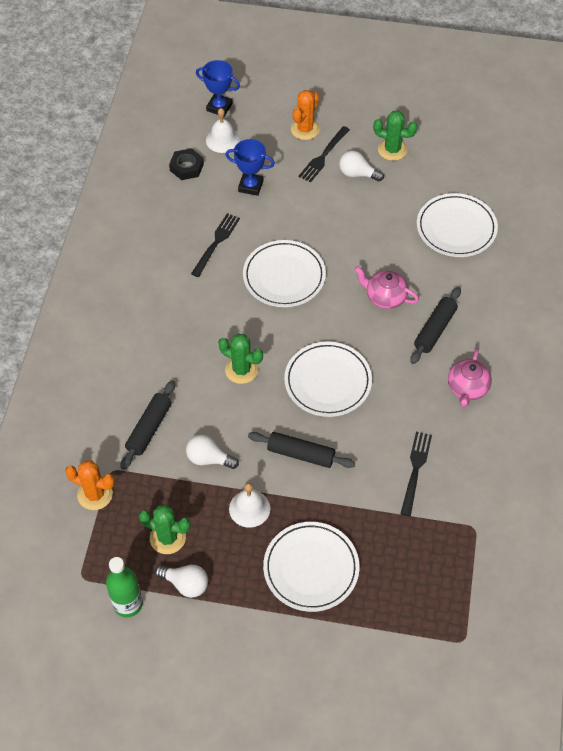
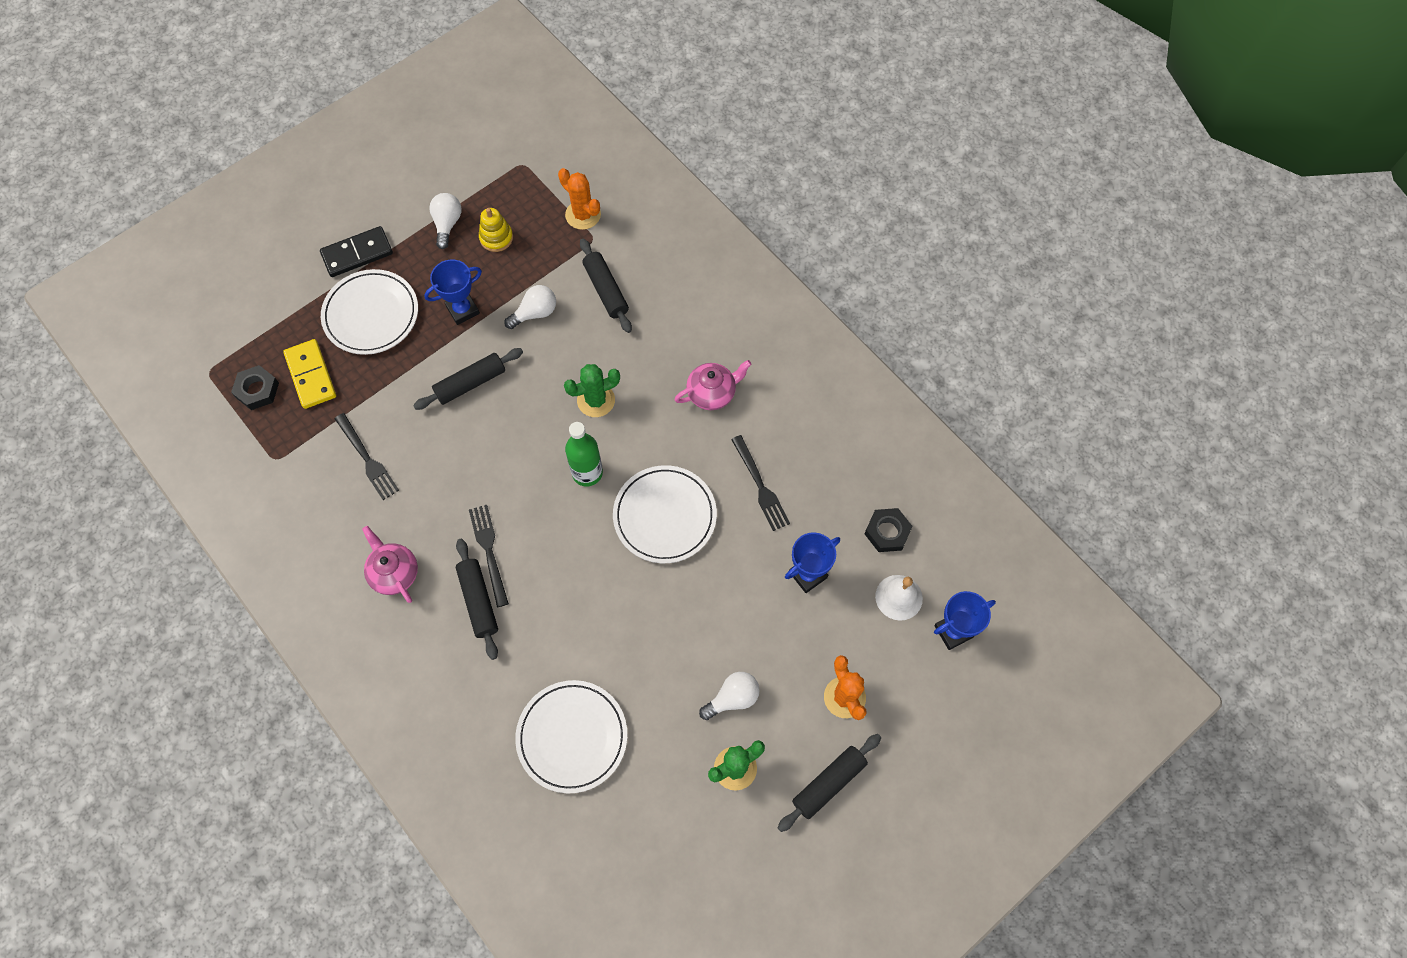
camera: 130 degrees right, 10 degrees up
(95, 494) = (583, 215): orange cactus -> orange cactus turned 75 degrees clockwise
(128, 604) = (471, 178): green bottle -> green bottle (587, 473)
(167, 538) = (496, 238): green cactus -> yellow stacking toy
(185, 584) = (447, 224): white light bulb -> white light bulb turned 120 degrees clockwise
(249, 508) = (462, 310): white bell -> blue trophy
(270, 627) = (357, 254): none -> black domino
(323, 156) = (788, 683): black fork -> black fork (489, 551)
(328, 381) = (517, 460): white plate -> none
(357, 109) = (829, 783): none -> black rolling pin
(385, 297) = (556, 588): pink teapot -> pink teapot (712, 393)
(395, 564) = (311, 375): none -> yellow domino
(442, 590) = (257, 390): none -> black nut

